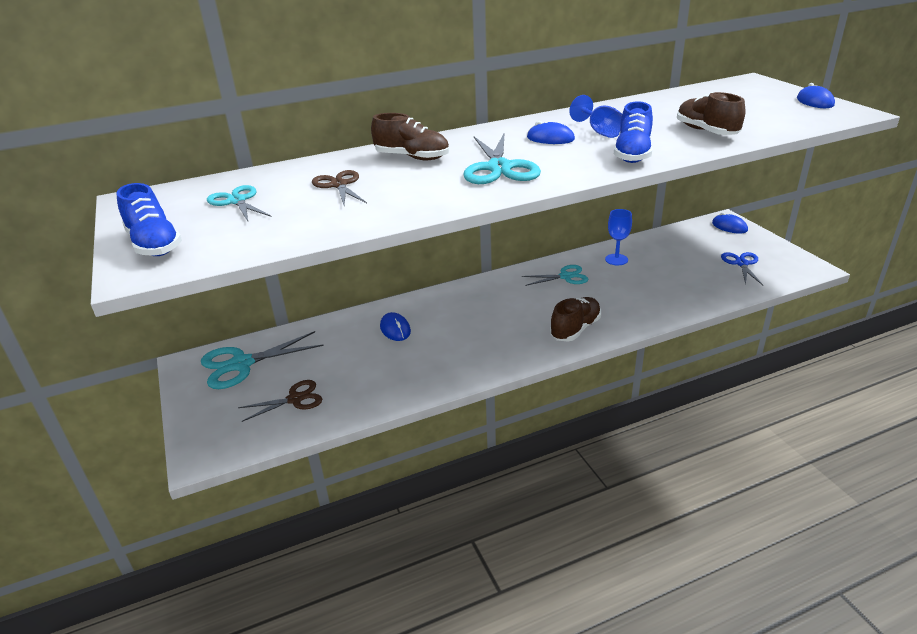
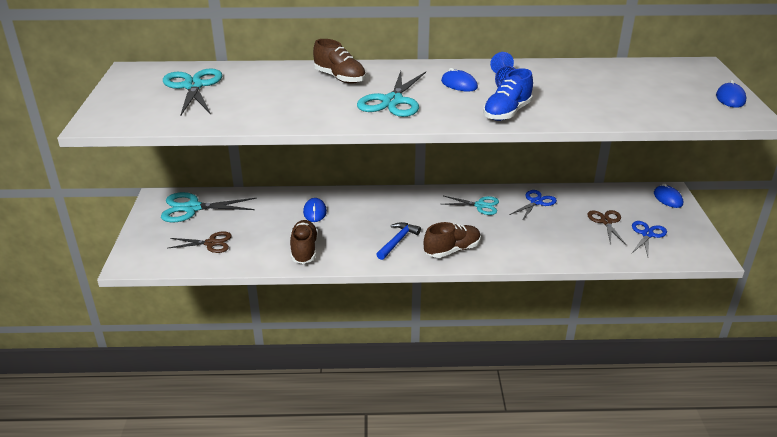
camera: 20 degrees right, 0 degrees up
(154, 244) = (120, 106): blue shoe -> none
(237, 201) = (193, 86): turquoise scissors -> turquoise scissors, size x1.60
(339, 185) = (269, 89): brown scissors -> brown scissors (606, 222)
(511, 335) = (398, 241): none -> blue hammer
(616, 259) = (536, 202): blue goblet -> blue scissors
(706, 131) = (593, 106): brown shoe -> brown shoe (304, 250)

